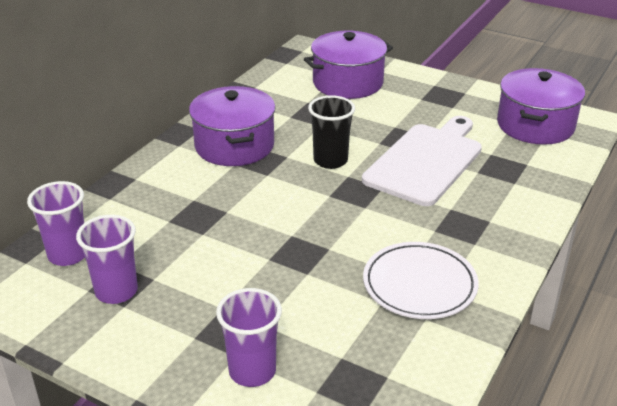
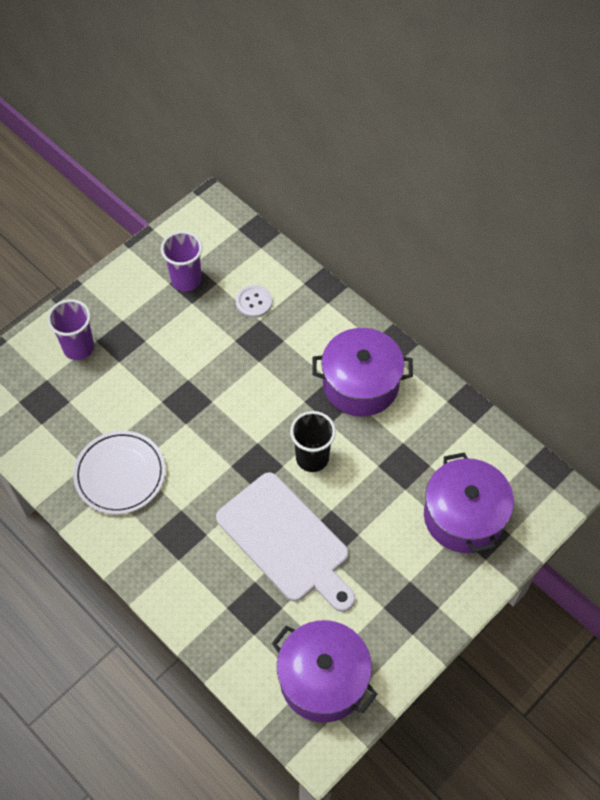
camera: 105 degrees right, 25 degrees up
(68, 255) = (238, 254): purple cup -> none
(143, 229) = (254, 302): none -> white button

